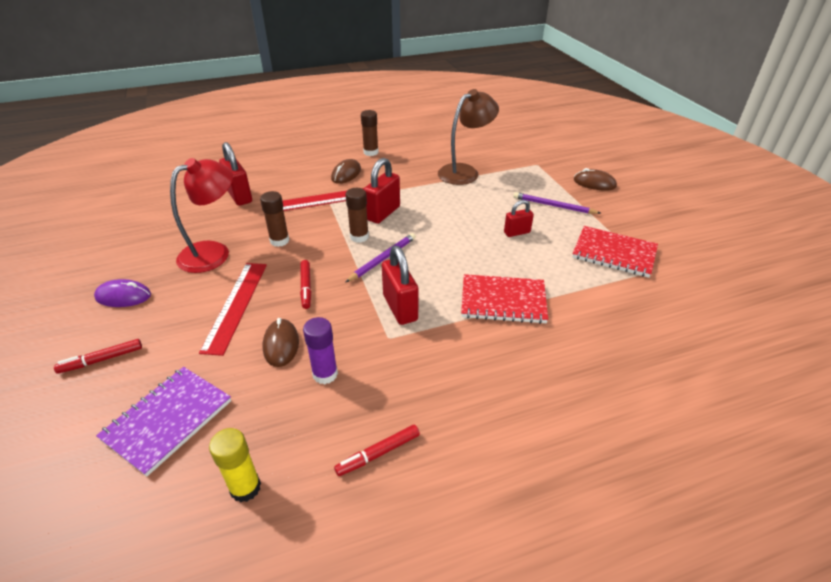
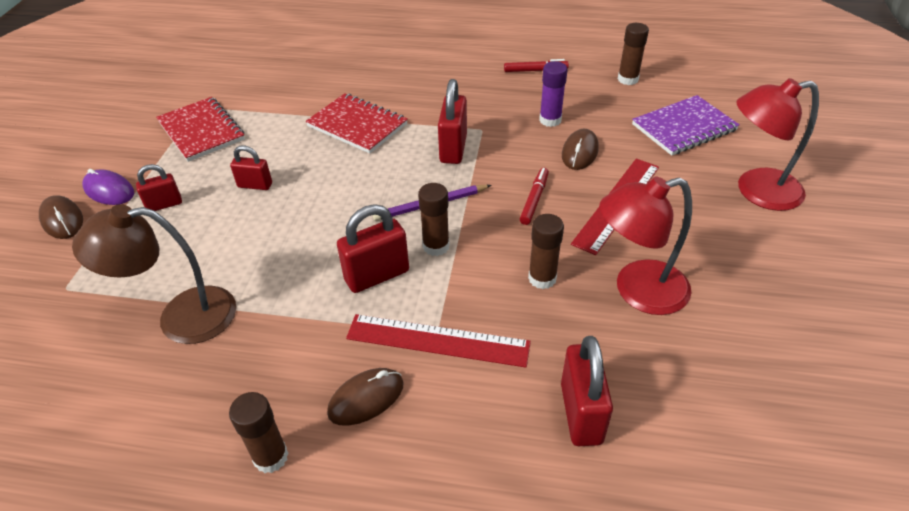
camera: 150 degrees left, 5 degrees up
(101, 360) = (756, 191): red marker -> red lamp
(123, 296) = (753, 259): purple mouse -> purple mouse (109, 190)
(245, 488) = (628, 79): yellow glue stick -> brown glue stick
(553, 206) = (164, 205): purple pencil -> red padlock

